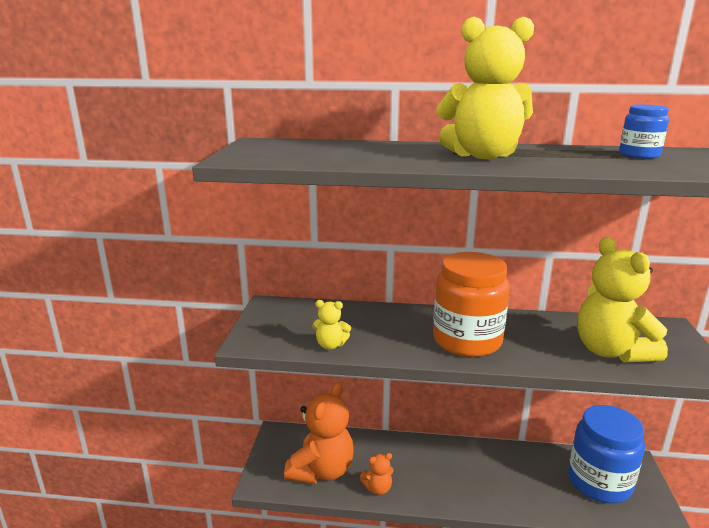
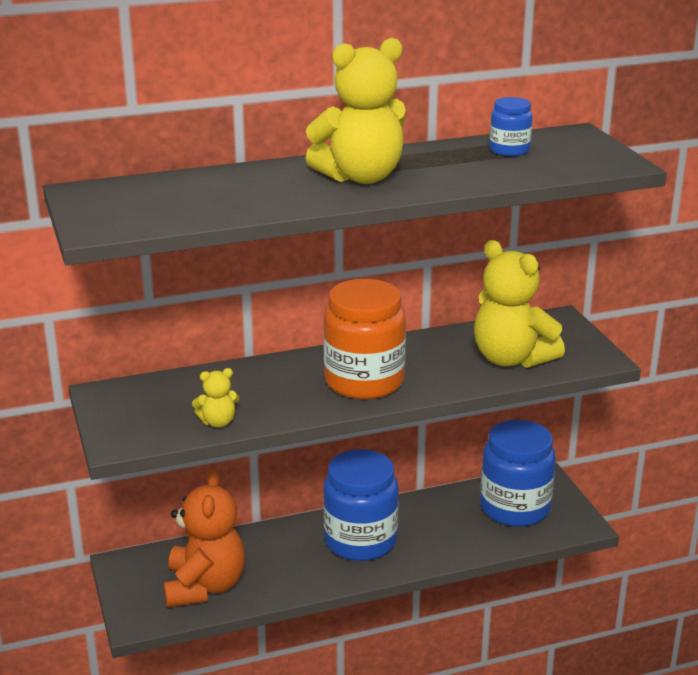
camera: 25 degrees left, 5 degrees up
(378, 488) = (282, 584): orange teddy bear -> none
(455, 470) = (360, 541): none -> blue jar

